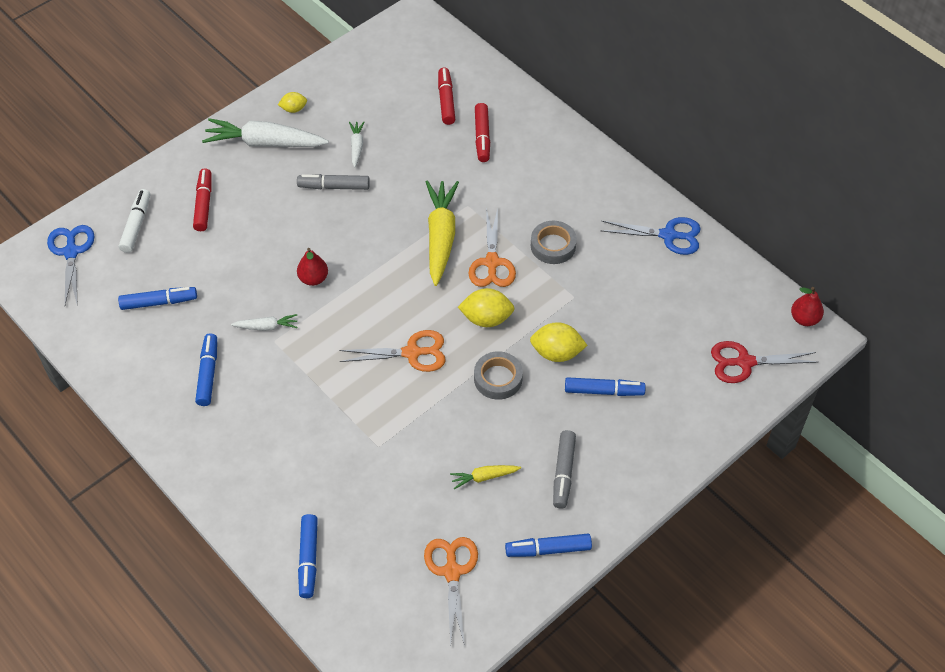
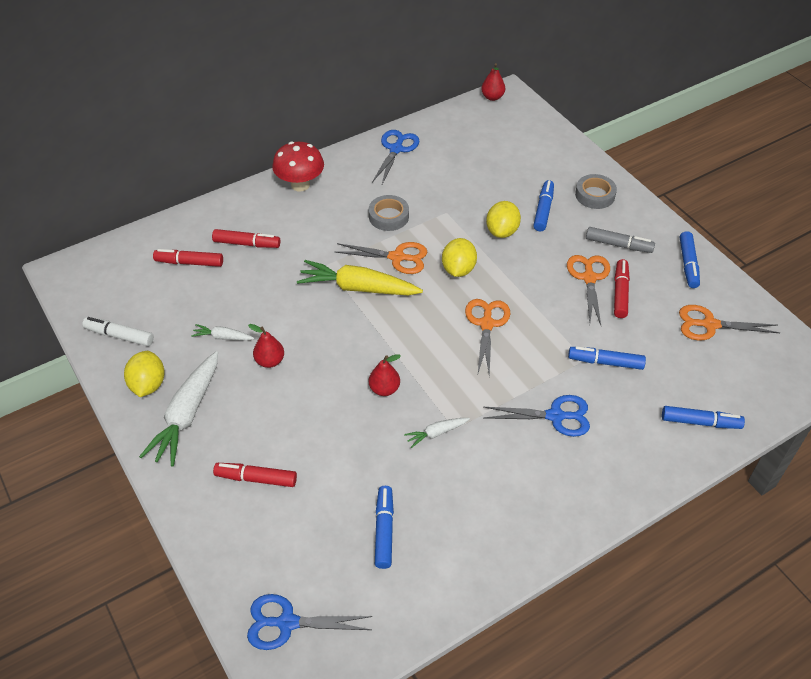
camera: 80 degrees left, 5 degrees down
(136, 225) = (266, 548): white marker -> white marker (119, 336)
(208, 373) = (486, 488): blue marker -> blue marker (605, 362)
(266, 327) = (436, 433): white carrot -> white carrot turned 120 degrees counterclockwise
(294, 109) = (148, 385): yellow lemon -> yellow lemon, size x1.70
(299, 424) = (555, 416): none -> blue scissors
(334, 186) = (270, 361): grey marker -> red pear
(484, 477) = (620, 293): yellow carrot -> red marker
(498, 378) = (522, 271): grey tape -> grey tape (595, 195)
(501, 444) = (589, 278): none -> orange scissors
(582, 161) = (300, 185): none -> red mushroom
(744, 362) = (526, 132): red scissors -> none

